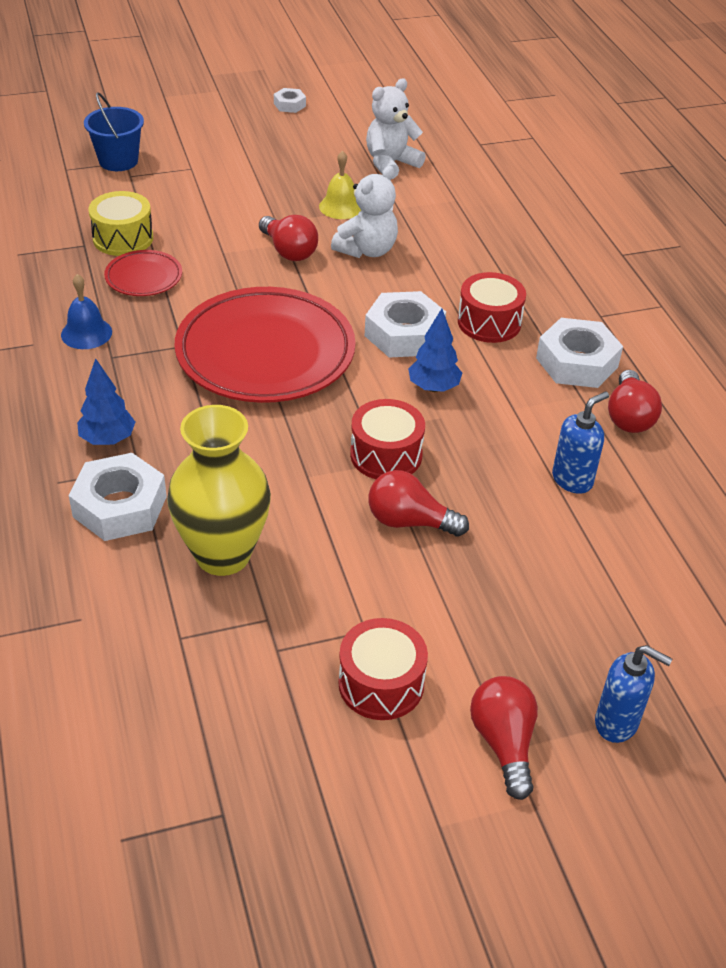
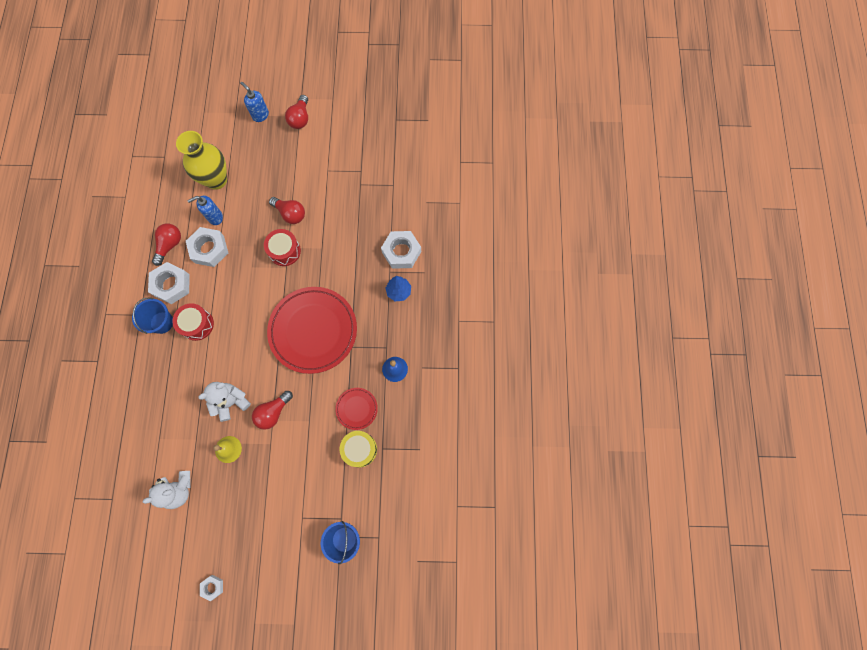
camera: 160 degrees left, 30 degrees up
(223, 555) = (367, 217): yellow vase -> yellow vase (216, 180)
(289, 251) = (273, 412): red light bulb -> red light bulb turned 120 degrees counterclockwise
(381, 683) = (330, 149): red drum -> none
(404, 334) = (242, 327): white nut -> white nut (209, 249)
(433, 387) = (246, 286): blue tree -> none
(554, 314) = (162, 322): none -> blue bucket

